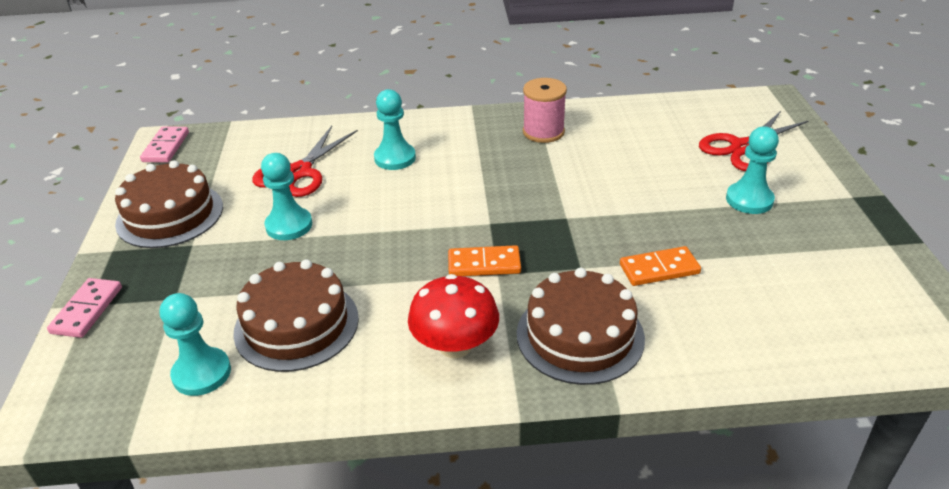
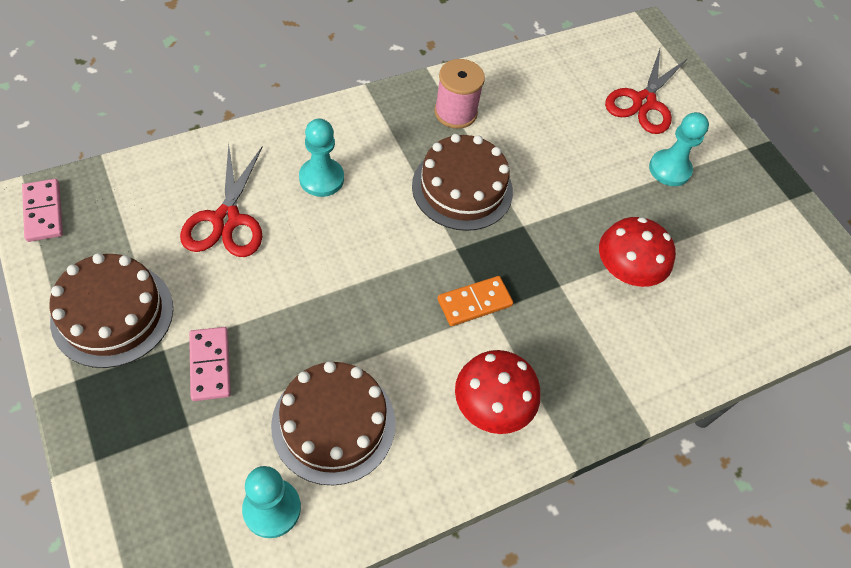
camera: 30 degrees left, 20 degrees up
(87, 310) = (98, 468): pink domino -> pink domino (210, 365)
(289, 225) = (257, 298): turquoise pawn -> none
(580, 335) = (590, 365): brown cake -> brown cake (462, 188)
(659, 269) = (626, 271): orange domino -> red mushroom

